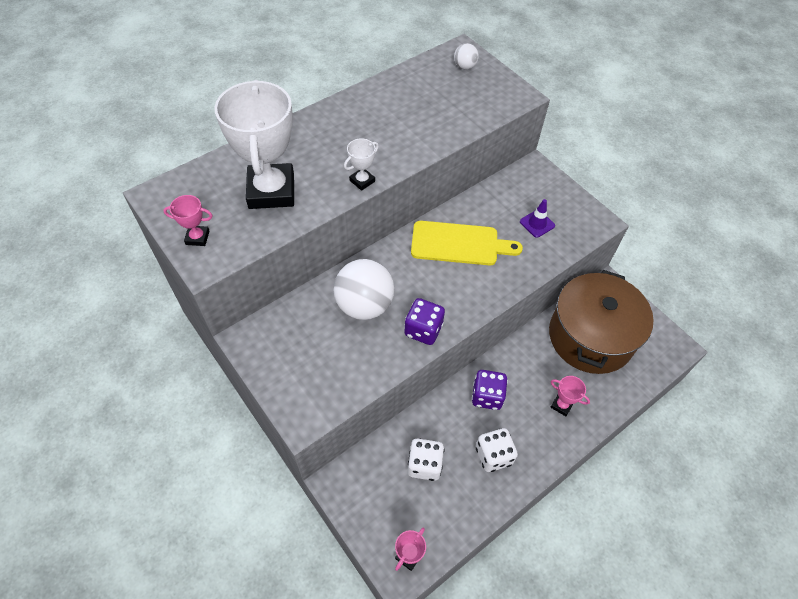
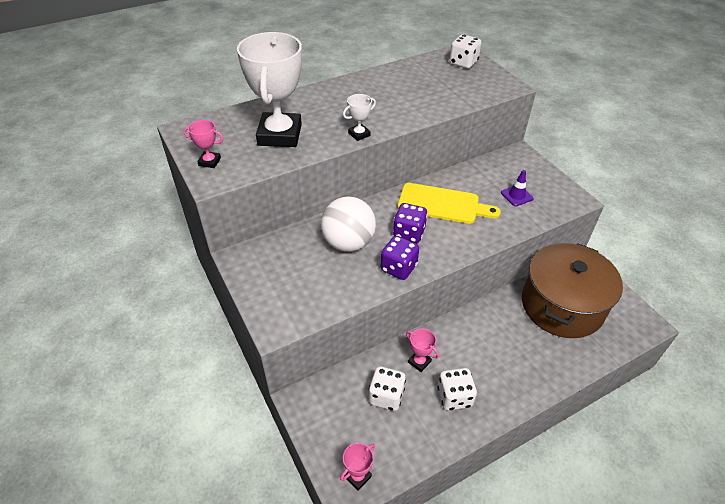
camera: 10 degrees right, 10 degrees down
(464, 66) = (463, 63): white ball -> white dice
(487, 396) = (455, 344): purple dice -> purple dice (409, 233)
(561, 405) = (527, 361): pink trophy -> pink trophy (419, 362)

